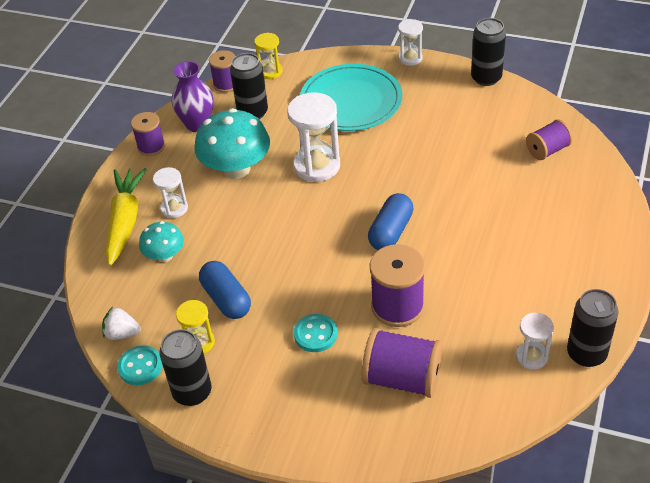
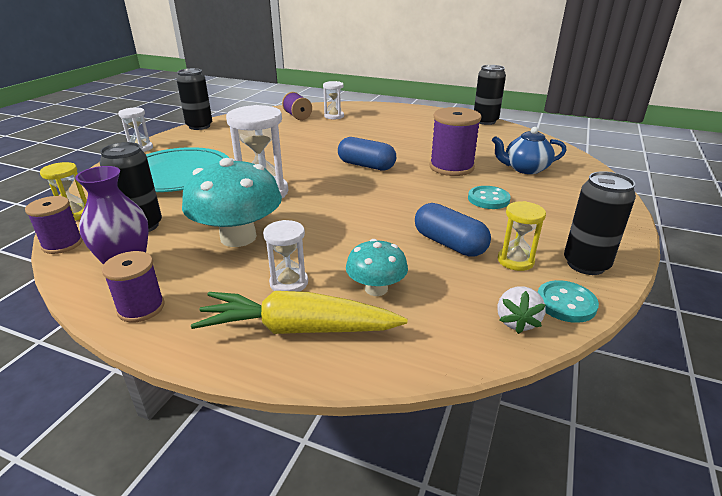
camera: 90 degrees left, 15 degrees down
(226, 299) = (449, 244): blue capsule -> blue capsule turned 75 degrees clockwise
(402, 378) = (525, 169): purple spool -> blue teapot
(531, 356) = (491, 133): white hourglass -> white hourglass (334, 116)

